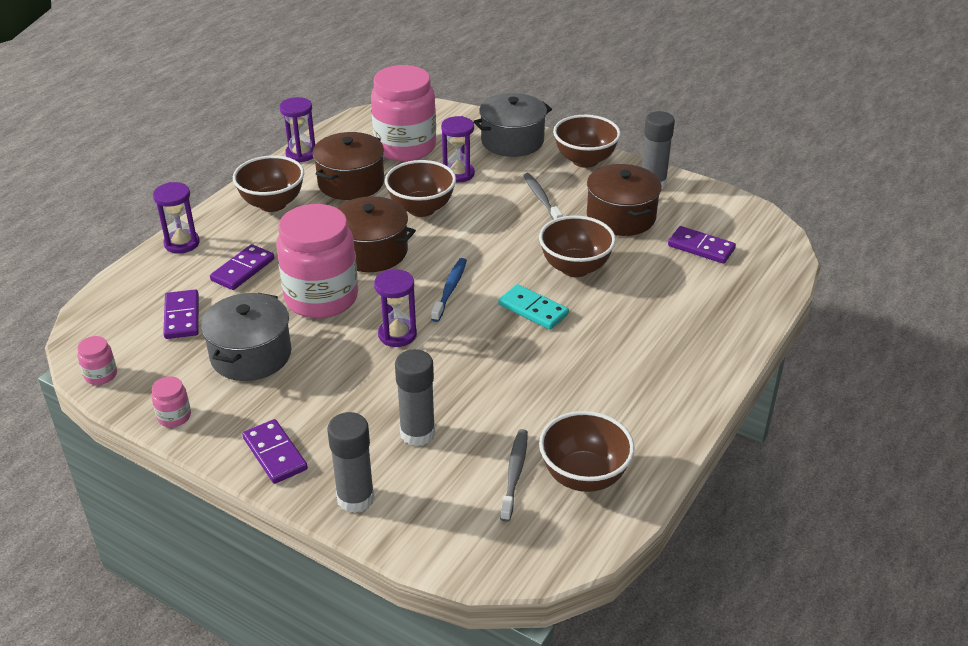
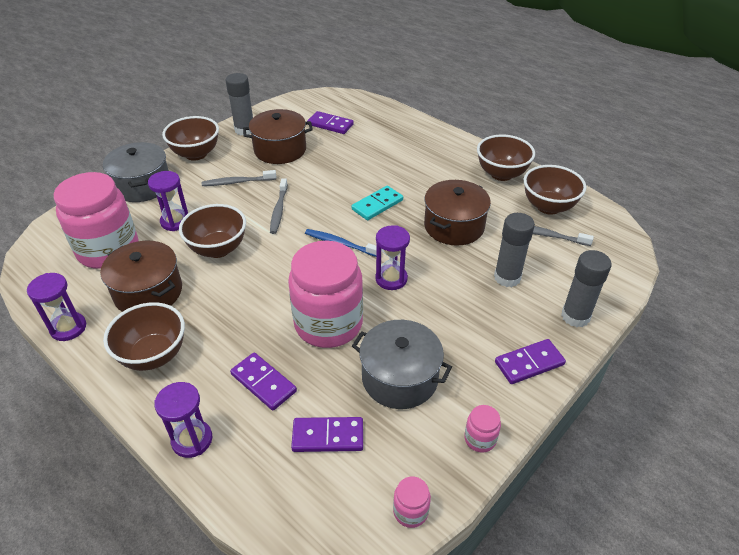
camera: 80 degrees left, 5 degrees up
(371, 251) = (270, 286): brown pot -> brown pot (454, 226)
(498, 236) = (279, 210): none -> grey toothbrush
(575, 268) = (334, 179): brown bowl -> brown bowl (501, 174)
(701, 247) = (330, 125): purple domino -> purple domino turned 75 degrees clockwise

